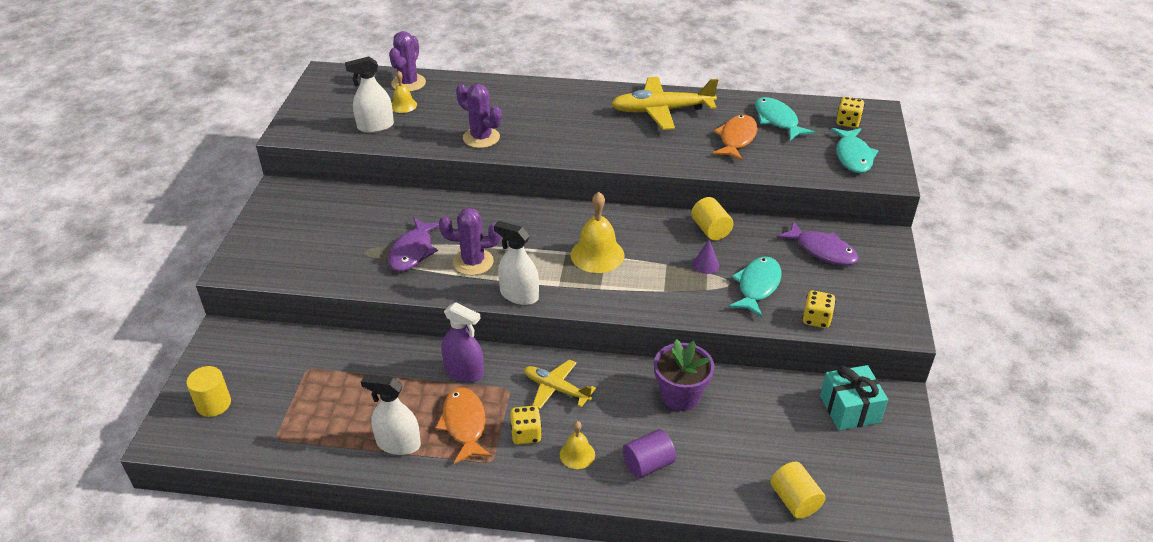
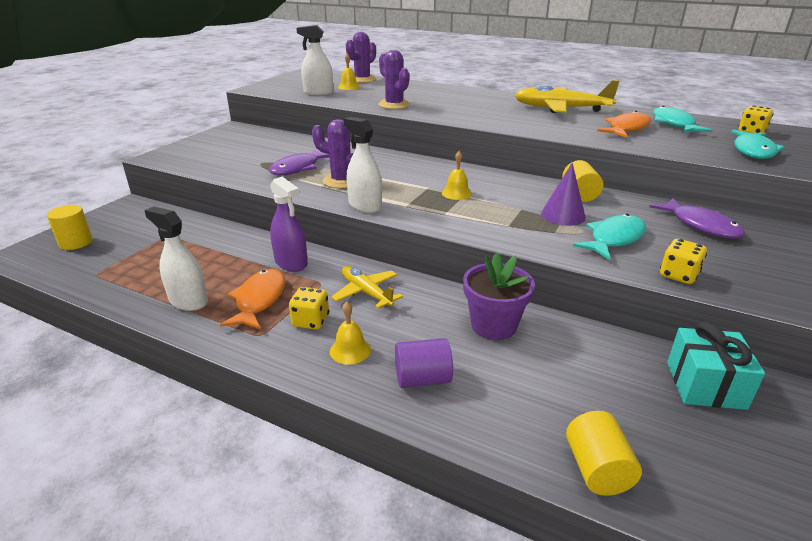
camera: 20 degrees right, 10 degrees down
(597, 254) = (456, 193): yellow bell -> yellow bell, size x0.57
(706, 265) = (563, 215): purple cone -> purple cone, size x1.55

